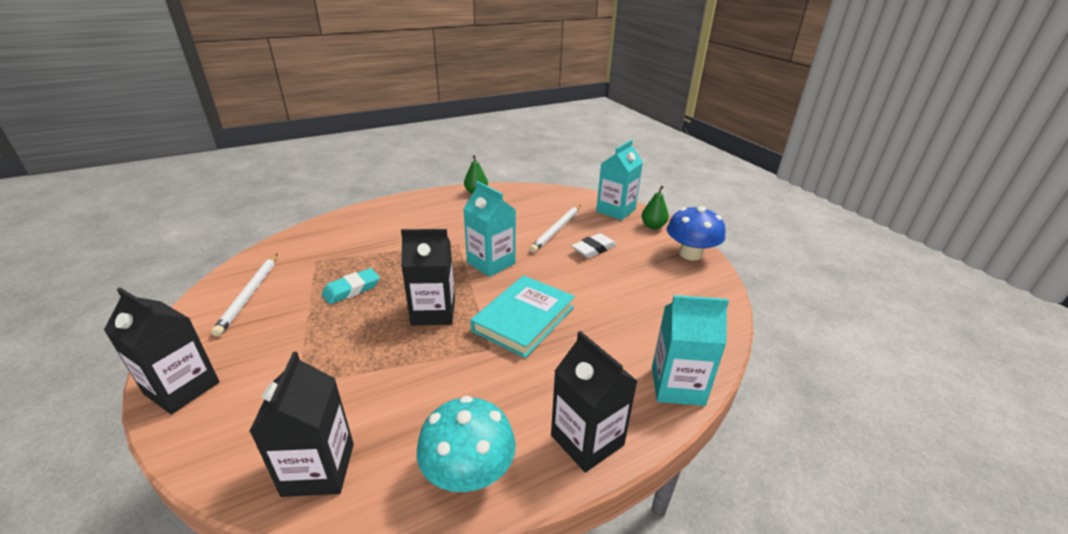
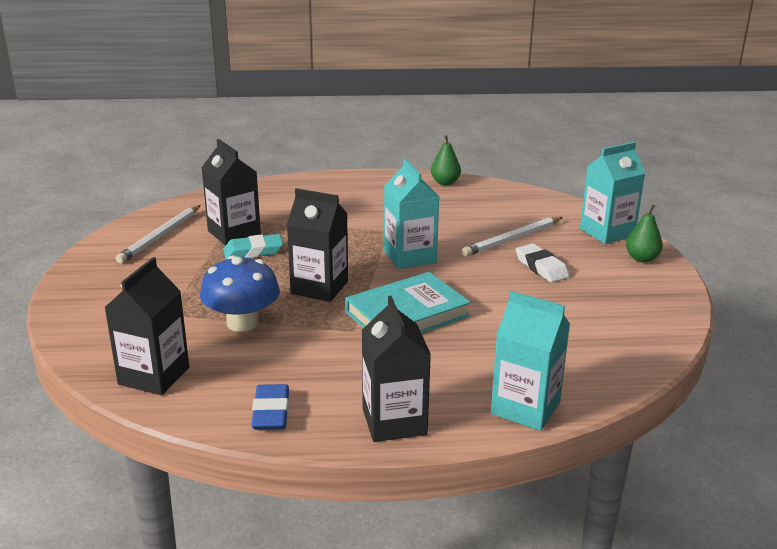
camera: 25 degrees right, 5 degrees down
(182, 388) = (78, 295): black carton -> black carton (234, 233)
(468, 472) = (271, 412): turquoise mushroom -> blue eraser
(593, 249) = (541, 267): white eraser -> white eraser turned 75 degrees clockwise
(690, 254) = (663, 297): blue mushroom -> blue mushroom (242, 322)

